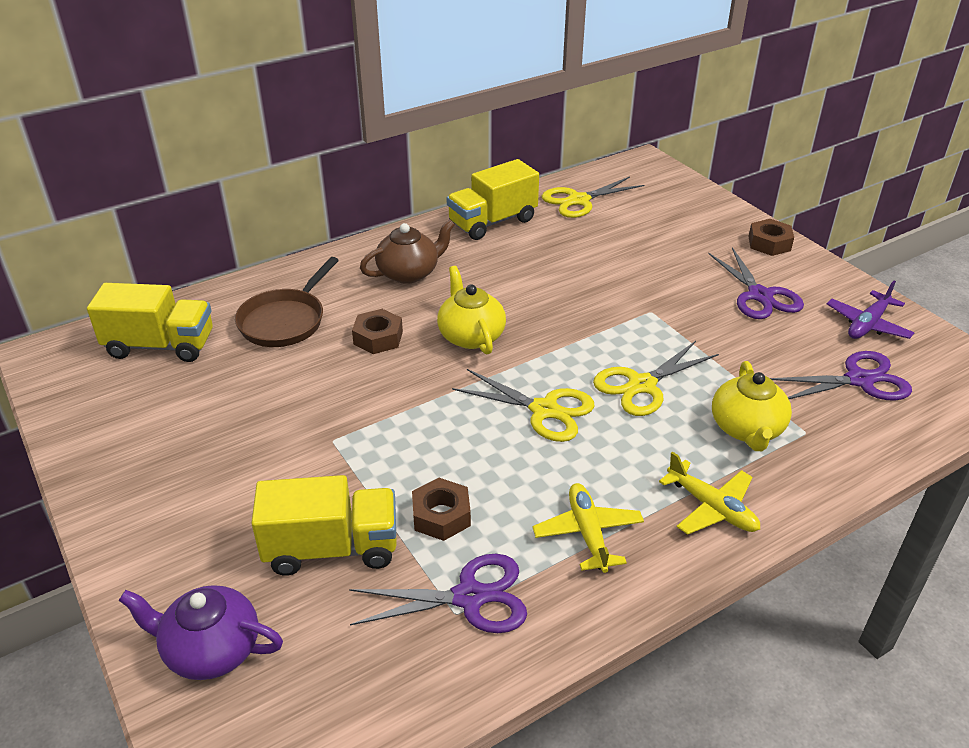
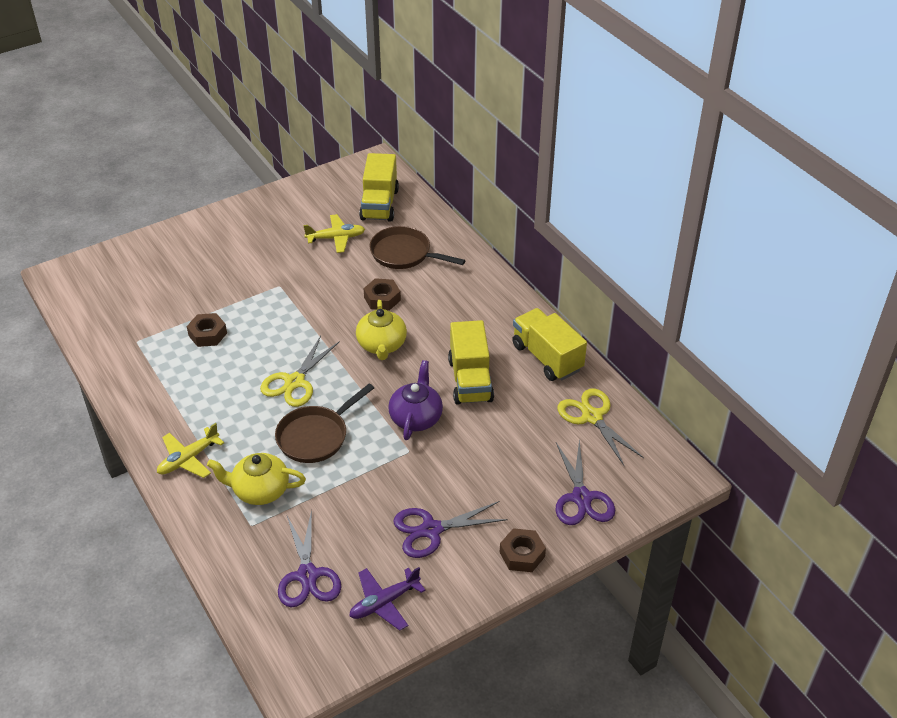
camera: 90 degrees right, 5 degrees up
(211, 650) = (138, 259): purple teapot -> purple teapot (416, 417)
(332, 548) = (193, 293): yellow truck -> yellow truck (470, 380)
(409, 273) = (465, 310): brown teapot -> none
(469, 597) = (146, 346): purple scissors -> purple scissors (581, 498)
(470, 336) = (382, 345): yellow teapot -> yellow teapot turned 105 degrees clockwise
(588, 533) = (180, 397): yellow plane -> yellow plane (336, 238)
(642, 385) = (316, 436): yellow scissors -> brown pan
(867, 324) = (384, 602): purple plane -> purple plane turned 75 degrees counterclockwise

